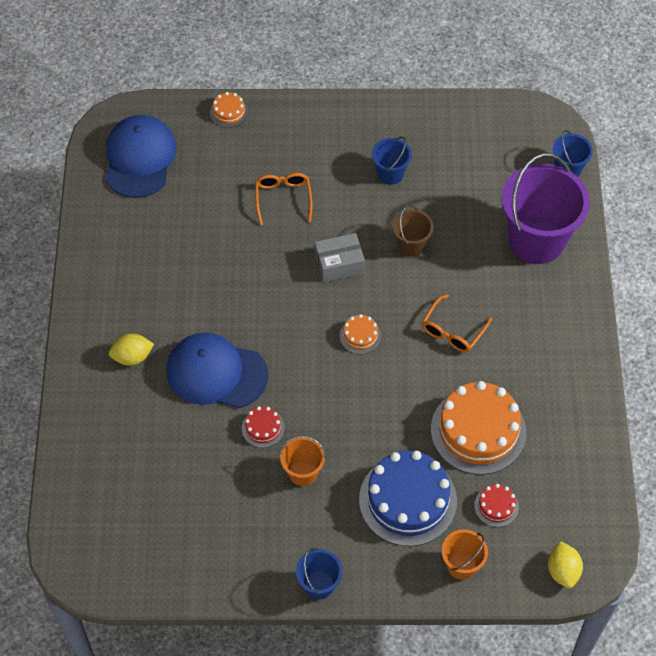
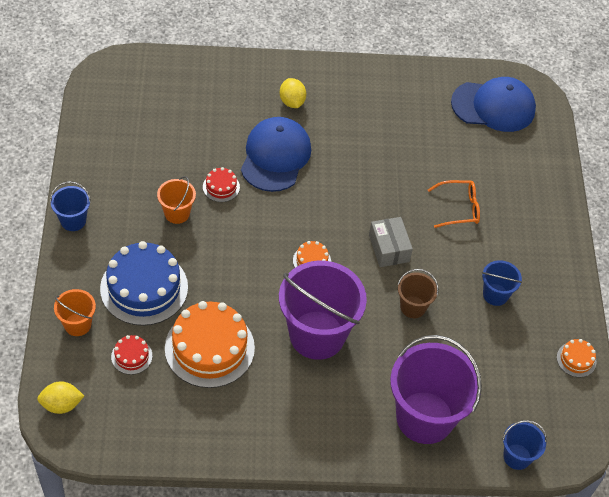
camera: 85 degrees right, 5 degrees down
(229, 112) = (553, 170): orange cake -> orange cake (576, 359)
(453, 331) = (317, 335): orange glasses -> purple bucket

